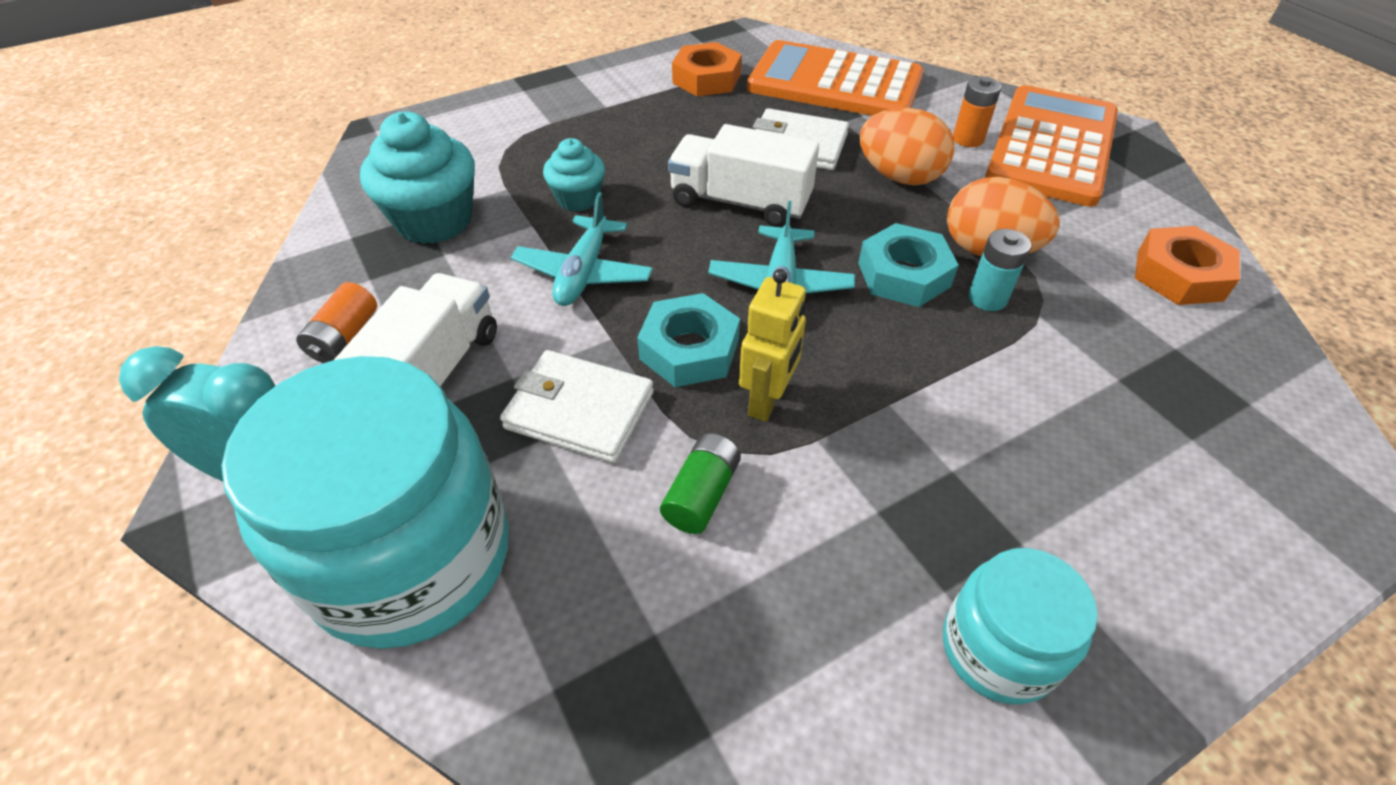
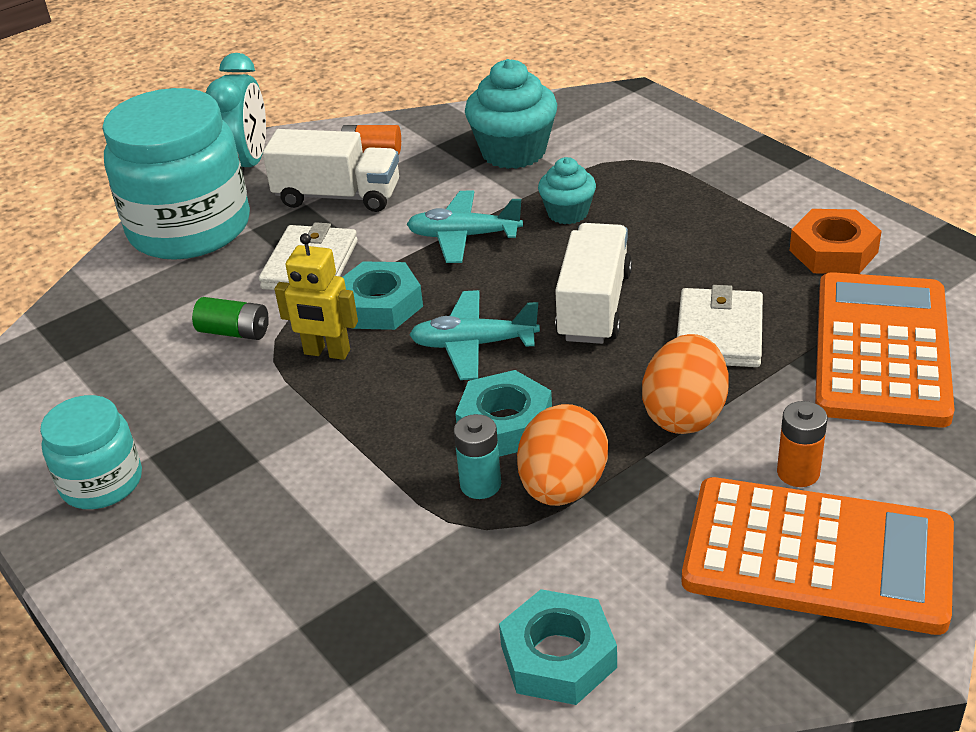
camera: 85 degrees right, 10 degrees down
(1179, 275) = (558, 656): orange nut -> turquoise nut

